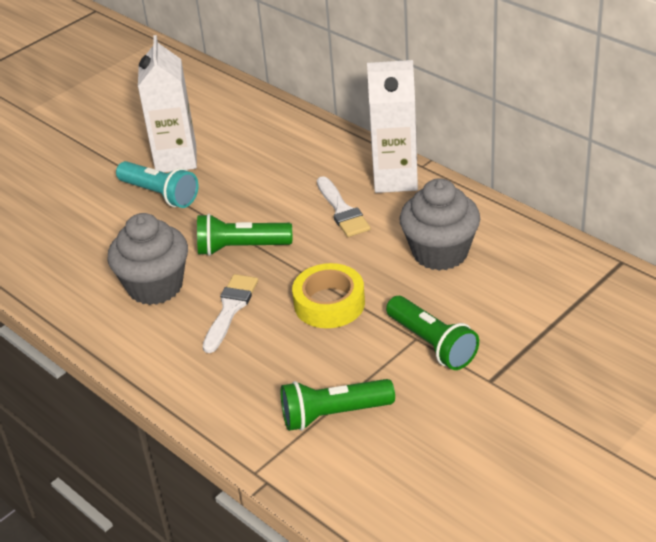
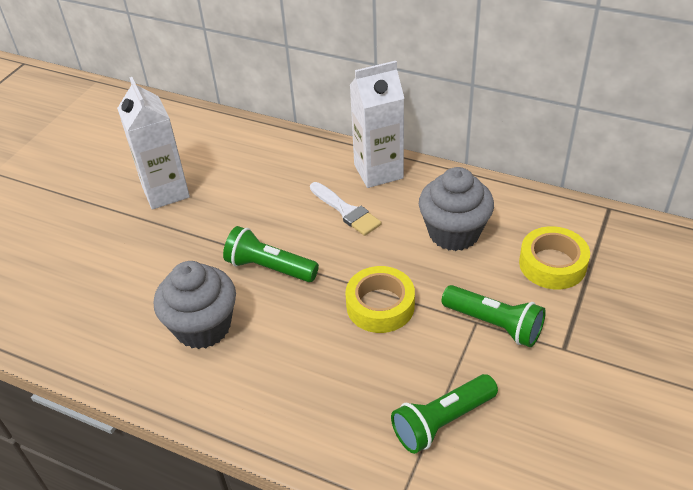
camera: 20 degrees left, 5 degrees up
(160, 194) = (165, 230): turquoise flashlight -> none
(230, 309) = (289, 334): white brush -> none
(241, 248) = (269, 268): green flashlight -> green flashlight turned 45 degrees clockwise
(525, 302) = (552, 264): none -> yellow tape

